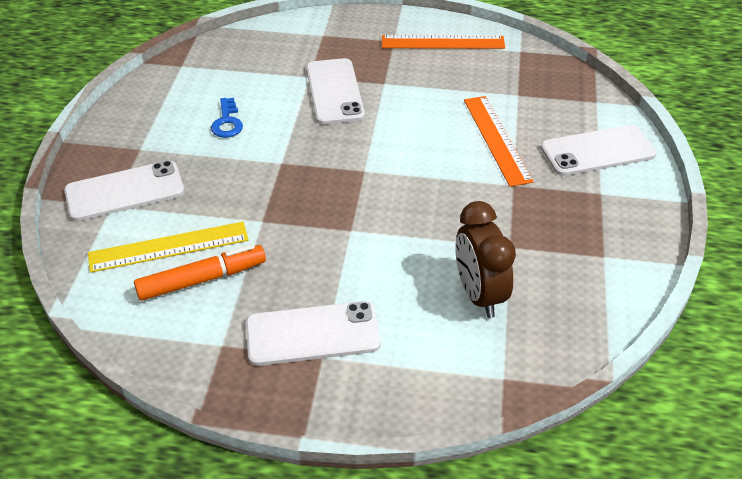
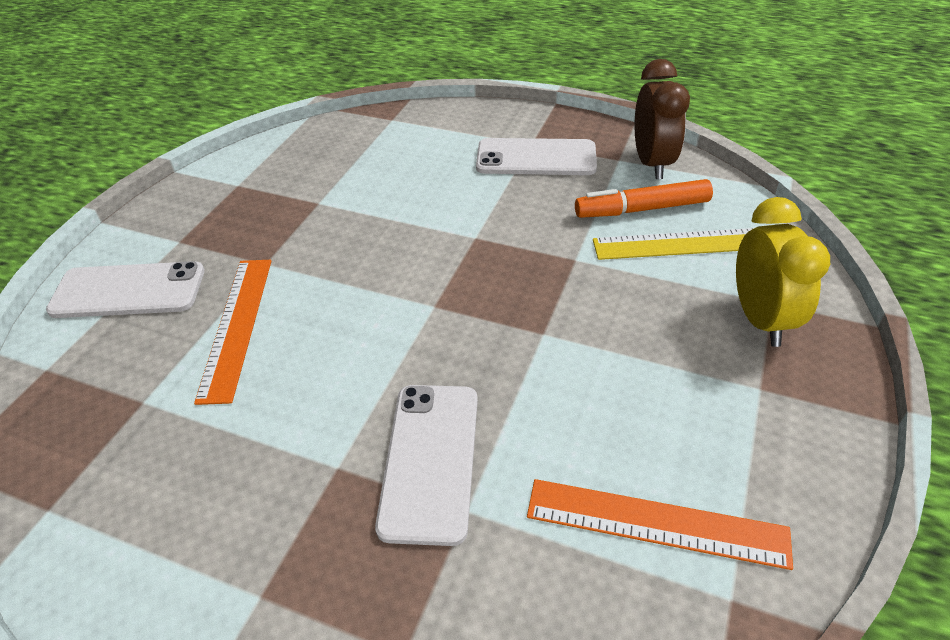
camera: 165 degrees left, 0 degrees up
(125, 191) = (760, 319): white phone -> yellow clock
(227, 122) = (623, 420): blue key -> none
(443, 42) = (166, 568): orange ruler -> orange ruler (656, 523)
(479, 294) = (375, 169): brown clock -> brown clock (652, 163)

